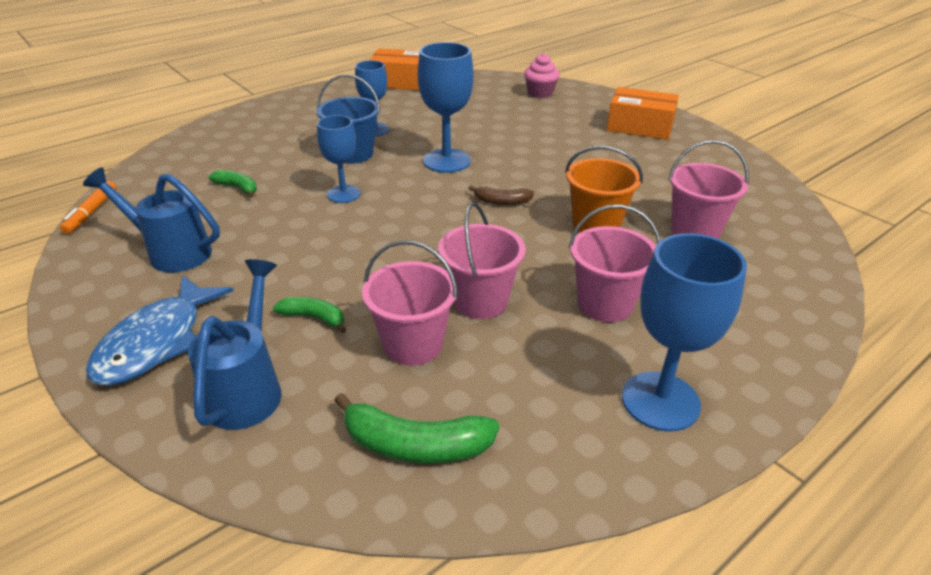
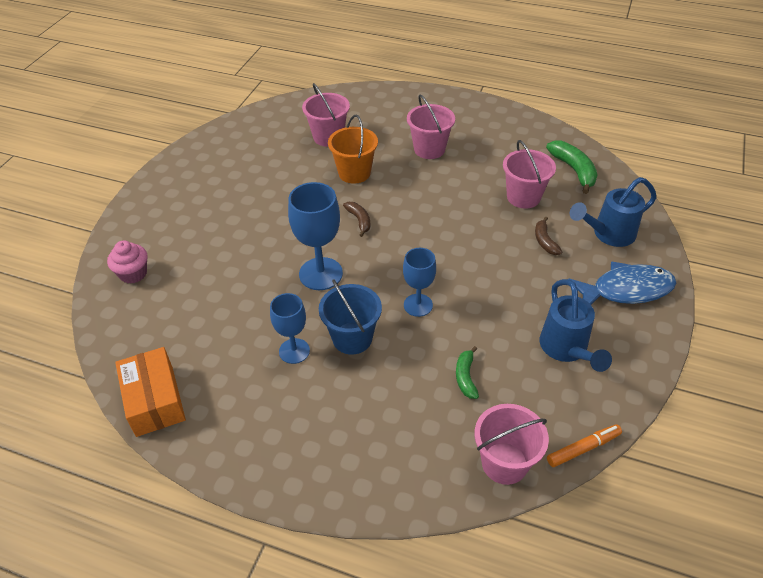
camera: 120 degrees left, 10 degrees up
(314, 318) = (545, 241): green banana -> brown banana
(480, 301) = (469, 189): pink bucket -> pink bucket (504, 463)
(640, 127) = (182, 193): orange box -> none
(660, 401) = (479, 119): blue goblet -> none

